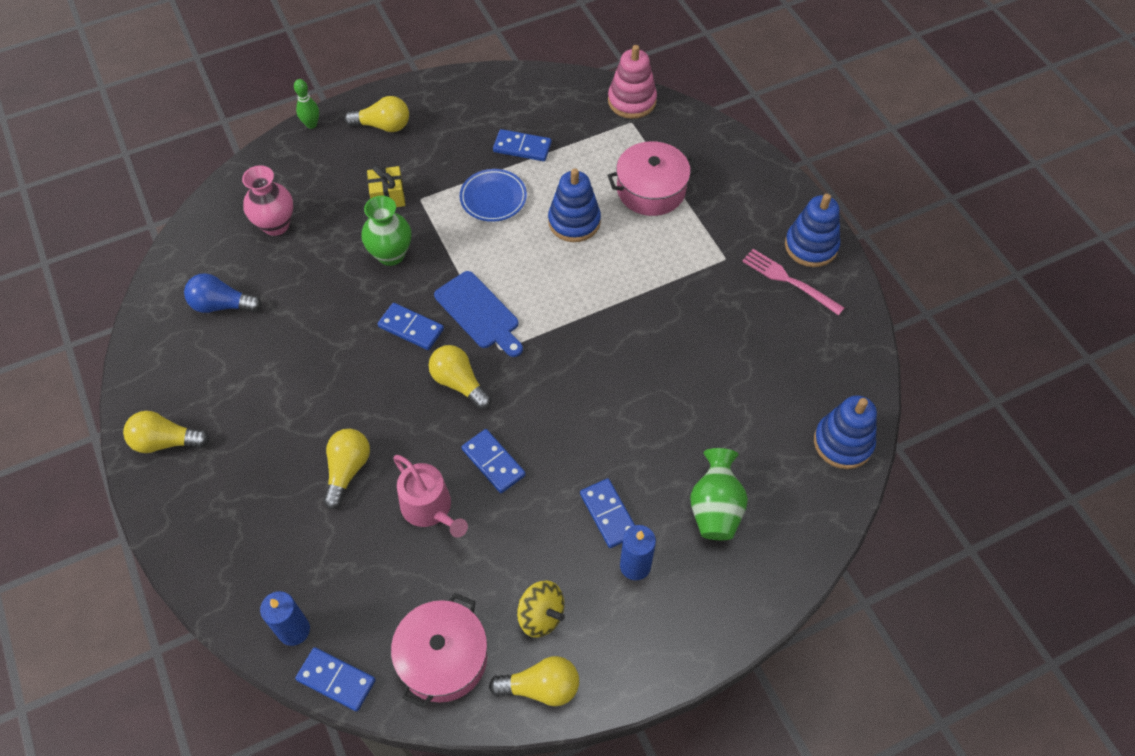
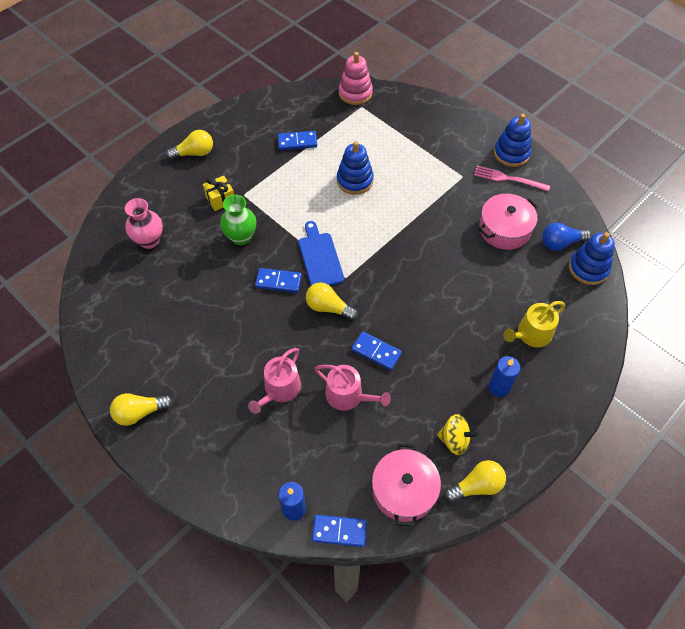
camera: 20 degrees left, 0 degrees up
(222, 305) = (136, 306): blue light bulb -> blue light bulb (560, 243)
(311, 124) = (142, 166): green bowling pin -> none
(347, 470) = (280, 389): yellow light bulb -> pink watering can
(479, 313) = (320, 258): blue cutting board -> blue cutting board turned 135 degrees counterclockwise
(493, 198) = (293, 180): blue plate -> none
(608, 514) = (466, 360): blue domino -> none
(651, 190) = (395, 146): pink pot -> pink pot (504, 229)
(715, 508) = (531, 334): green vase -> yellow watering can

